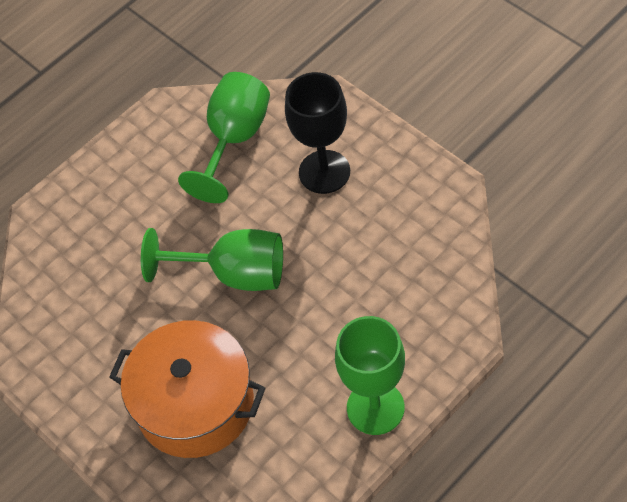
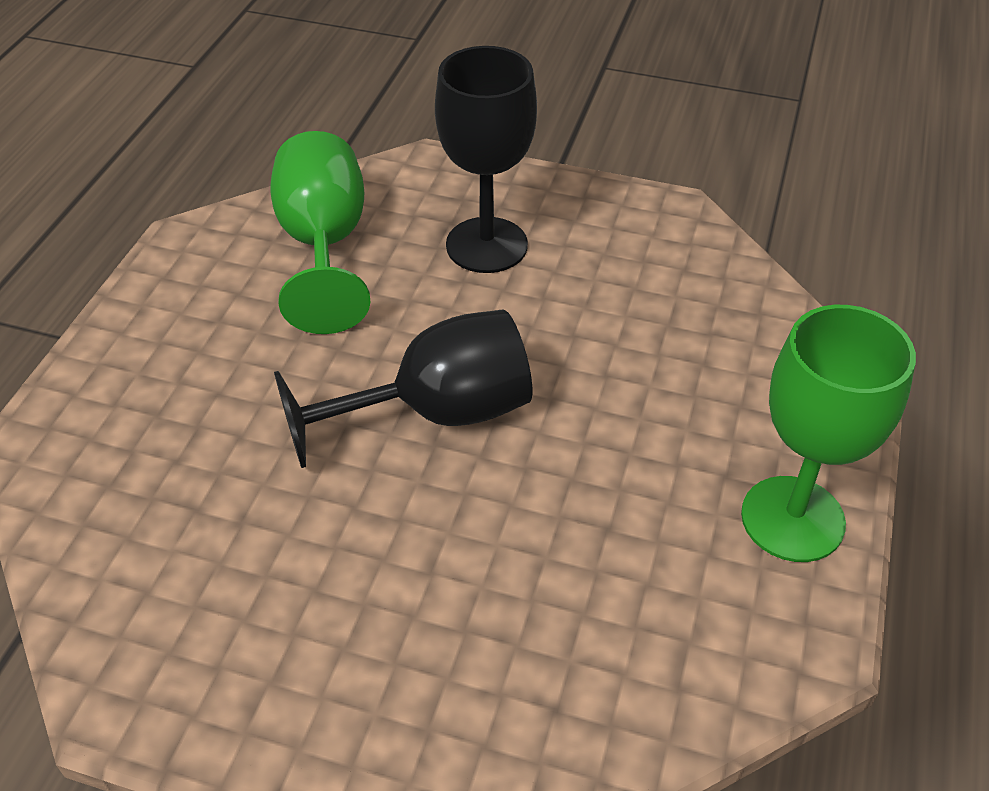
camera: 35 degrees left, 10 degrees down
(195, 404) = (496, 632): orange pot -> none
(234, 274) = (436, 413): green goblet -> black goblet

